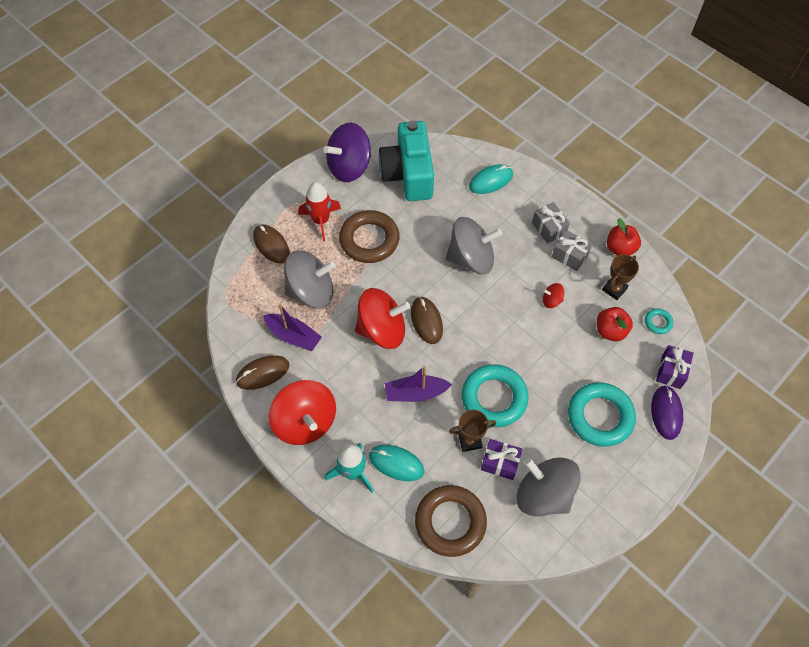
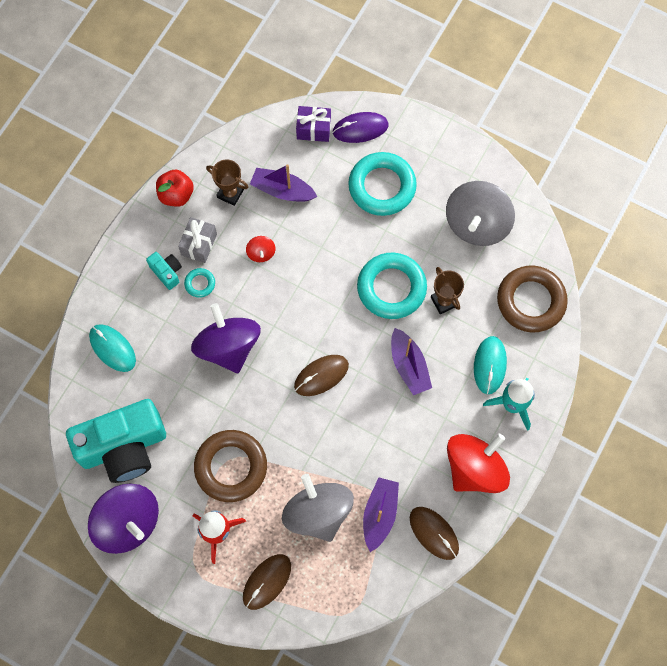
camera: 105 degrees left, 10 degrees up
(382, 330) = (345, 420): red spinning top -> none
(471, 258) = (228, 347): grey spinning top -> purple spinning top
(500, 463) = (458, 269): purple gift -> none
(548, 228) = (167, 272): grey gift -> turquoise camera
(610, 331) = (282, 190): red apple -> purple boat
(658, 322) = (260, 147): turquoise ring -> turquoise ring (200, 284)

